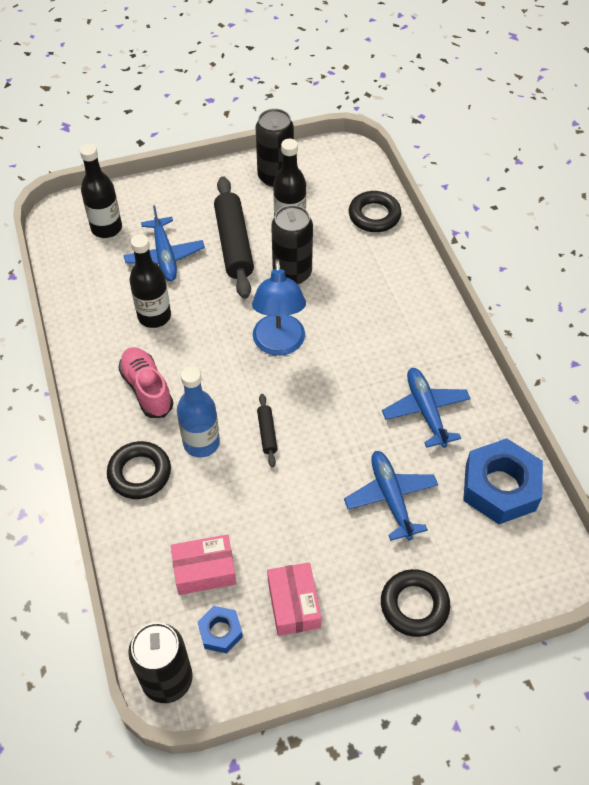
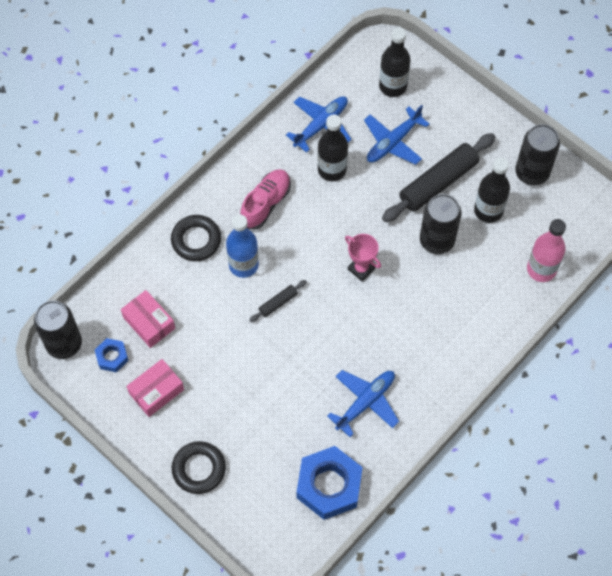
camera: 60 degrees right, 10 degrees up
(279, 344) = (361, 269): blue lamp -> pink trophy
(374, 215) = (541, 269): black ring -> pink bottle
(390, 498) = (274, 413): blue plane -> blue plane (321, 125)

